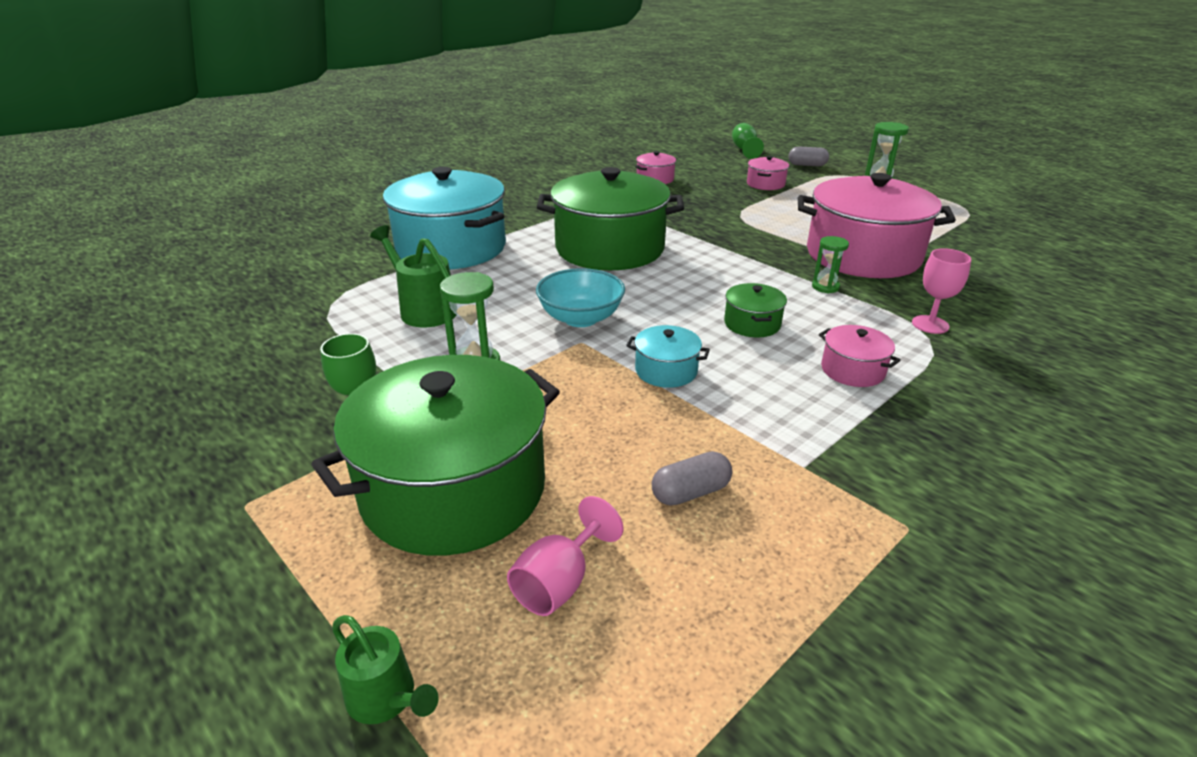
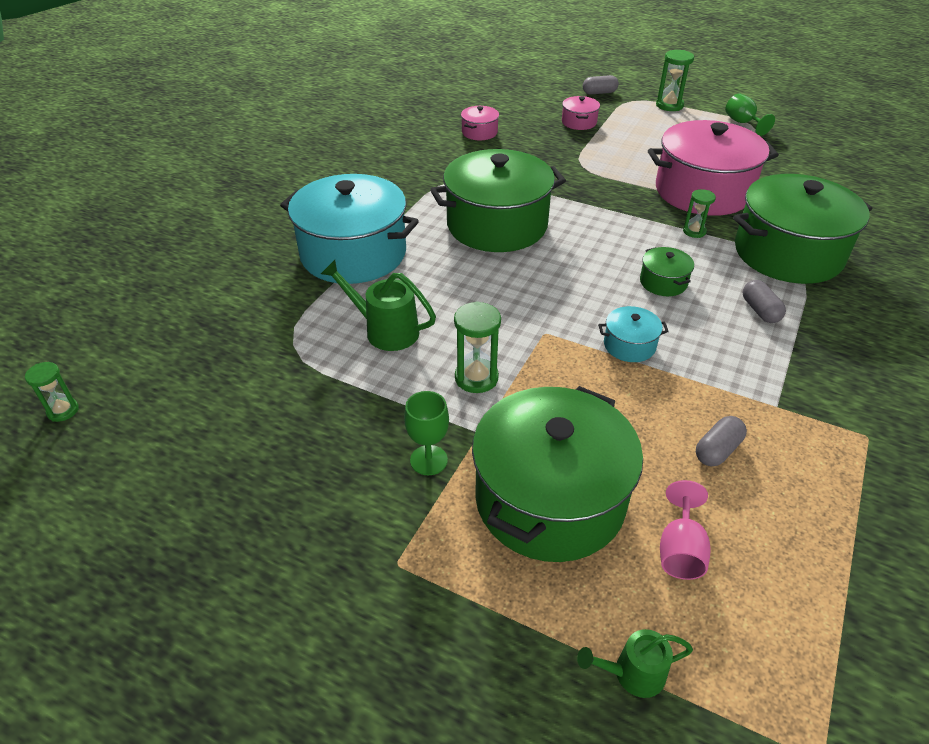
camera: 20 degrees left, 10 degrees up
(99, 313) = (63, 411): none -> green hourglass
(386, 699) = (632, 674): green watering can -> green watering can turned 150 degrees clockwise
(581, 318) = (527, 308): turquoise bowl -> none
(744, 150) = (535, 82): green goblet -> green goblet (742, 123)
(852, 370) = (760, 311): pink pot -> grey capsule
(930, 324) = (788, 253): pink goblet -> green pot

